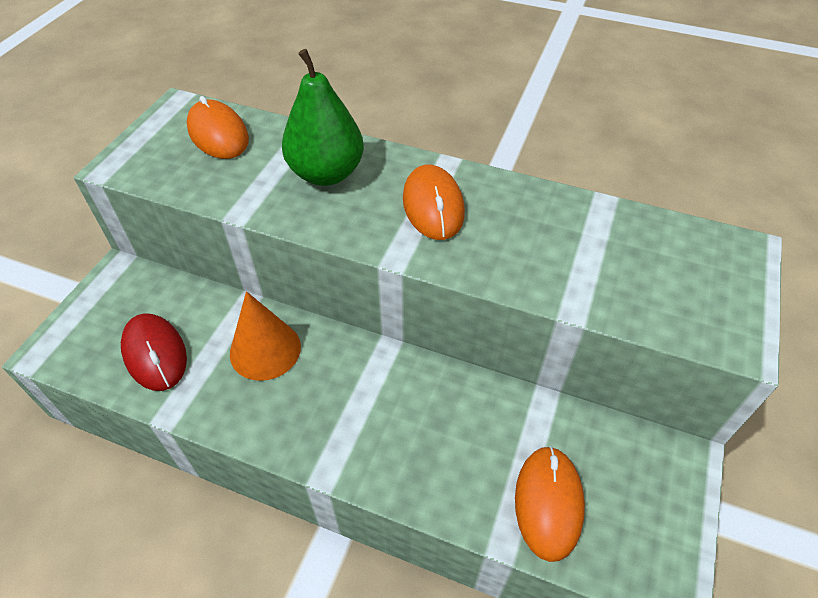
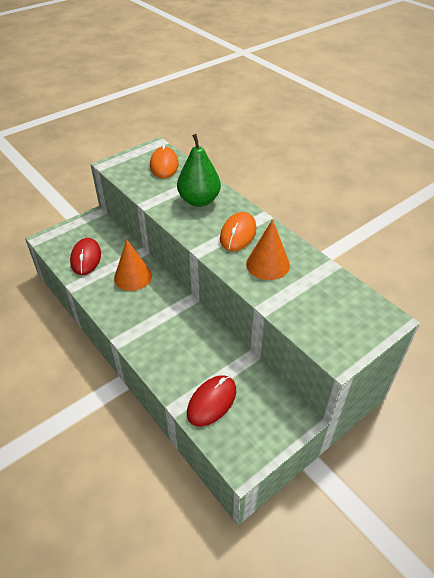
camera: 30 degrees right, 5 degrees down
(518, 237) = (268, 264): none -> orange cone
(548, 503) = (212, 401): orange mouse -> red mouse

